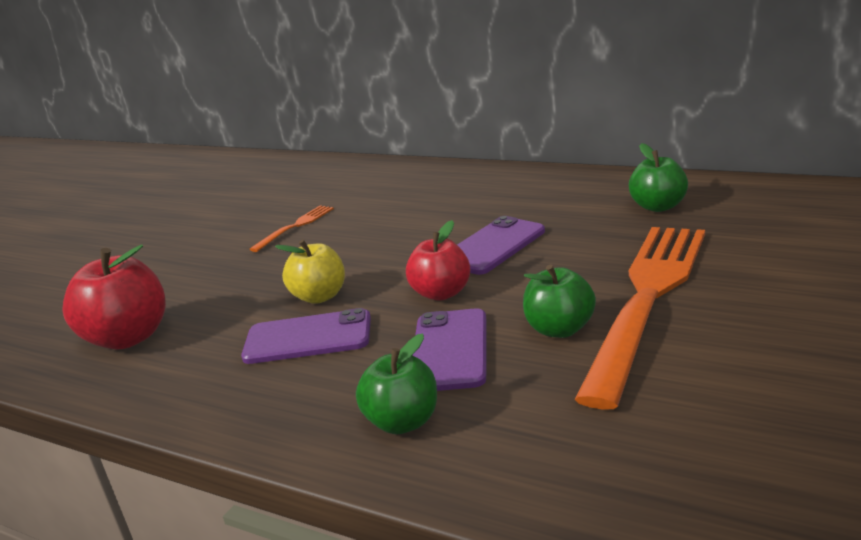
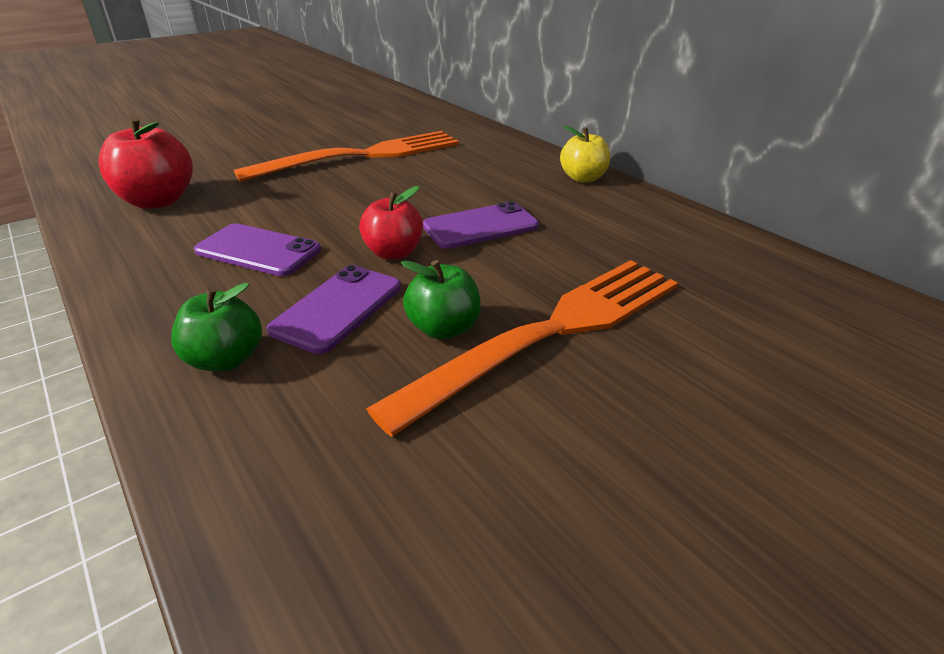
camera: 20 degrees right, 10 degrees up
(295, 226) = (363, 156): orange fork -> orange fork, size x2.35
(320, 296) = (308, 219): yellow apple -> yellow apple (583, 178)
(658, 206) = (662, 242): green apple -> none

